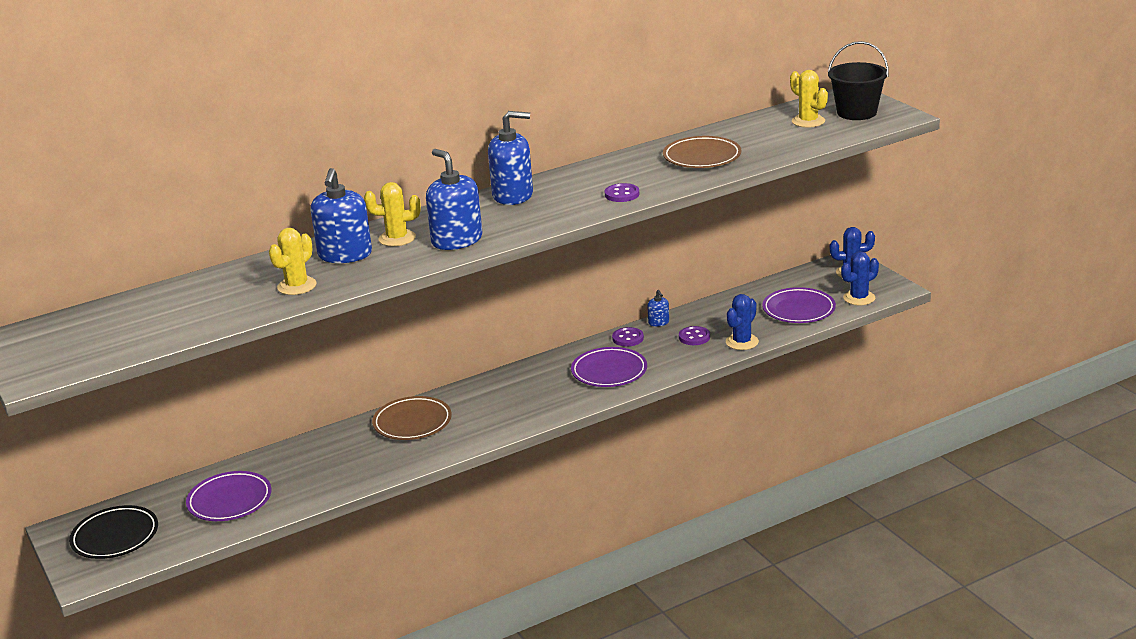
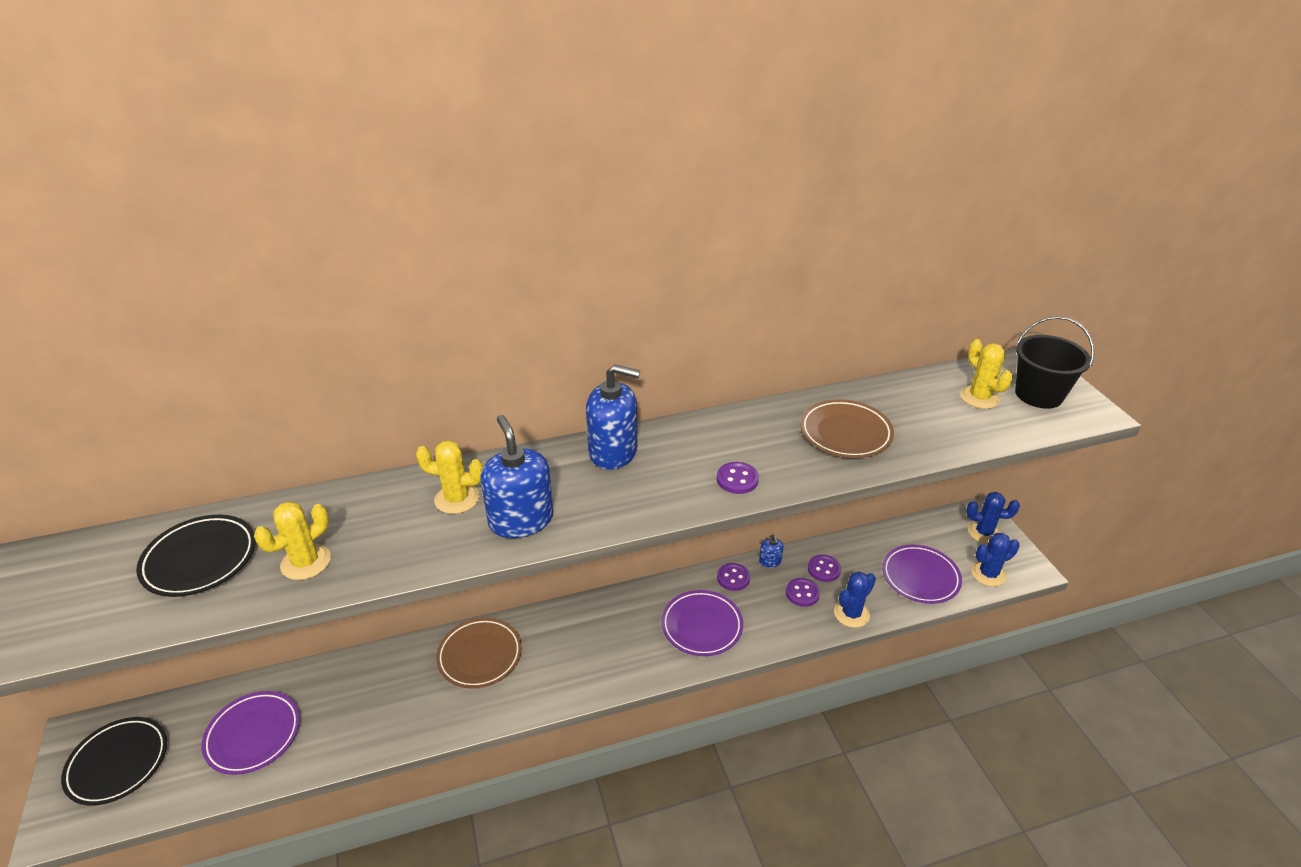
camera: 10 degrees right, 10 degrees up
(208, 298) = (200, 559): none -> black plate
(345, 255) = (387, 515): blue soap dispenser -> none
(710, 319) = (824, 569): none -> purple button

